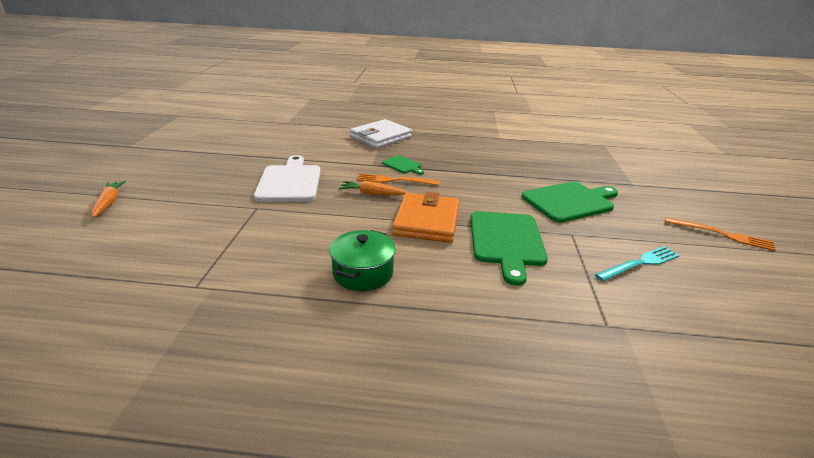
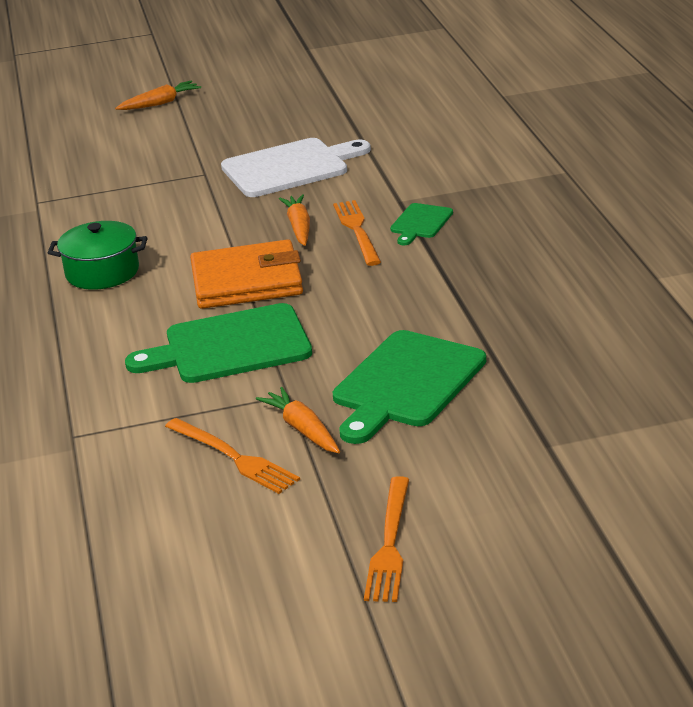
camera: 75 degrees right, 0 degrees up
(380, 137) = (524, 177): white wallet -> none
(570, 201) = (406, 383): green cutting board -> green cutting board turned 75 degrees clockwise
(611, 236) = (302, 429): none -> orange carrot
(639, 263) = (233, 457): turquoise fork -> orange fork

